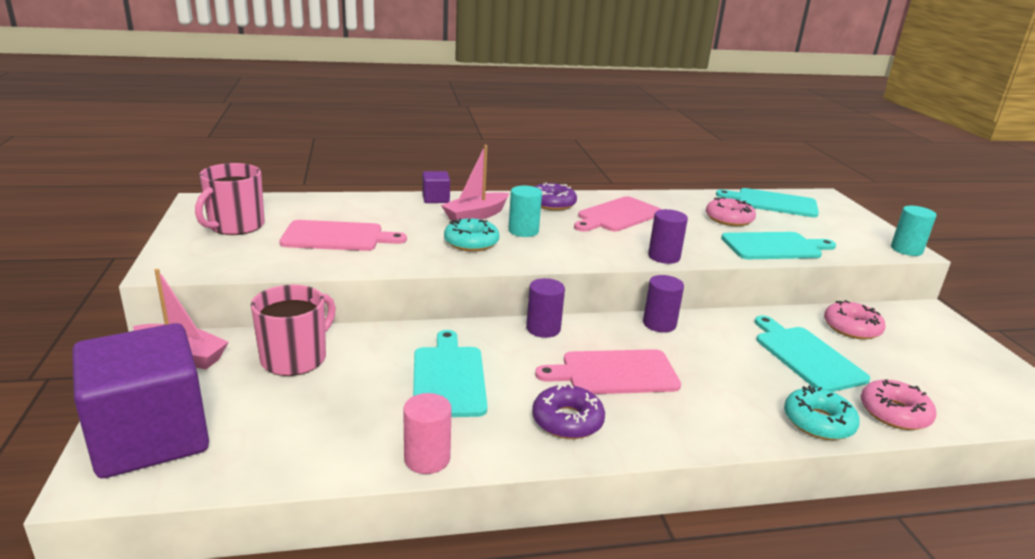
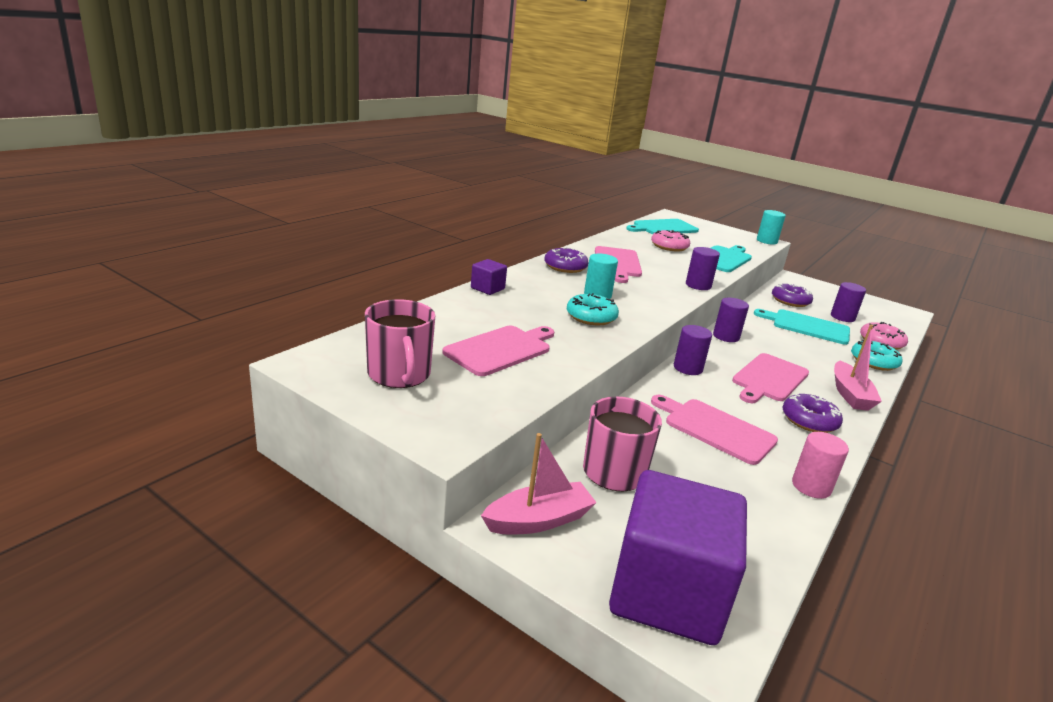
camera: 45 degrees left, 0 degrees up
(448, 378) = (715, 429): turquoise cutting board -> pink cutting board
(476, 216) = (545, 293): pink boat -> pink boat (850, 394)
(851, 328) = (790, 301): pink donut -> purple donut
(898, 369) = (842, 317): none -> purple cylinder

